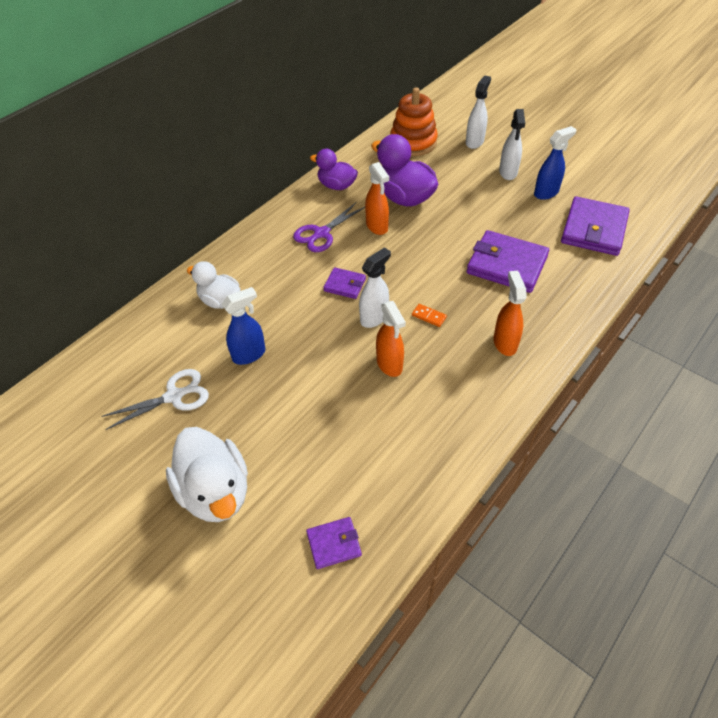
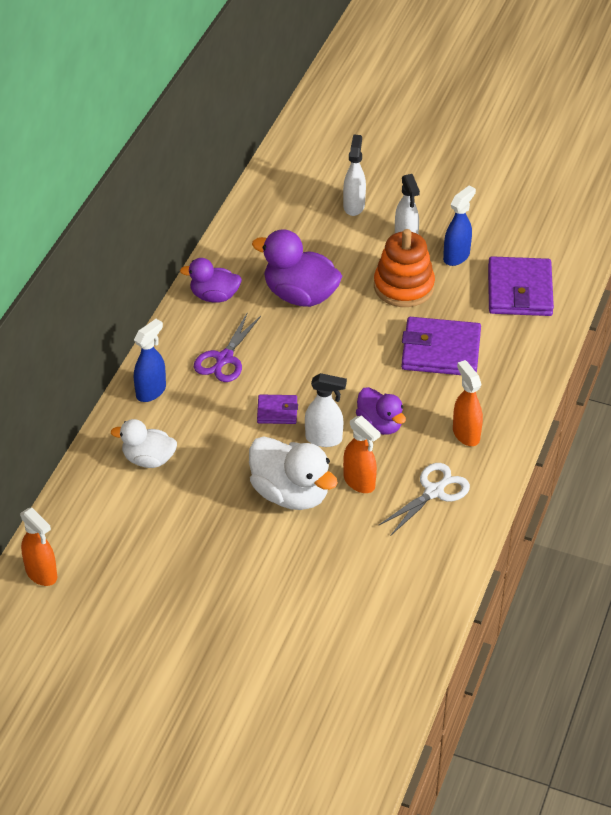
camera: 20 degrees left, 5 degrees down
(174, 396) = (154, 566): white scissors -> white scissors (434, 492)
(215, 491) = (244, 637): white duck -> white duck (290, 494)
(249, 354) = (211, 507): blue spray bottle -> blue spray bottle (151, 391)
(334, 544) = (374, 649): purple wallet -> none
(374, 317) = (324, 439): white spray bottle -> white spray bottle turned 75 degrees clockwise
(377, 226) = (283, 337): orange spray bottle -> orange spray bottle (41, 574)
(413, 142) = (281, 221): orange stacking toy -> orange stacking toy (403, 287)
(429, 316) = (380, 424): orange domino -> purple duck

